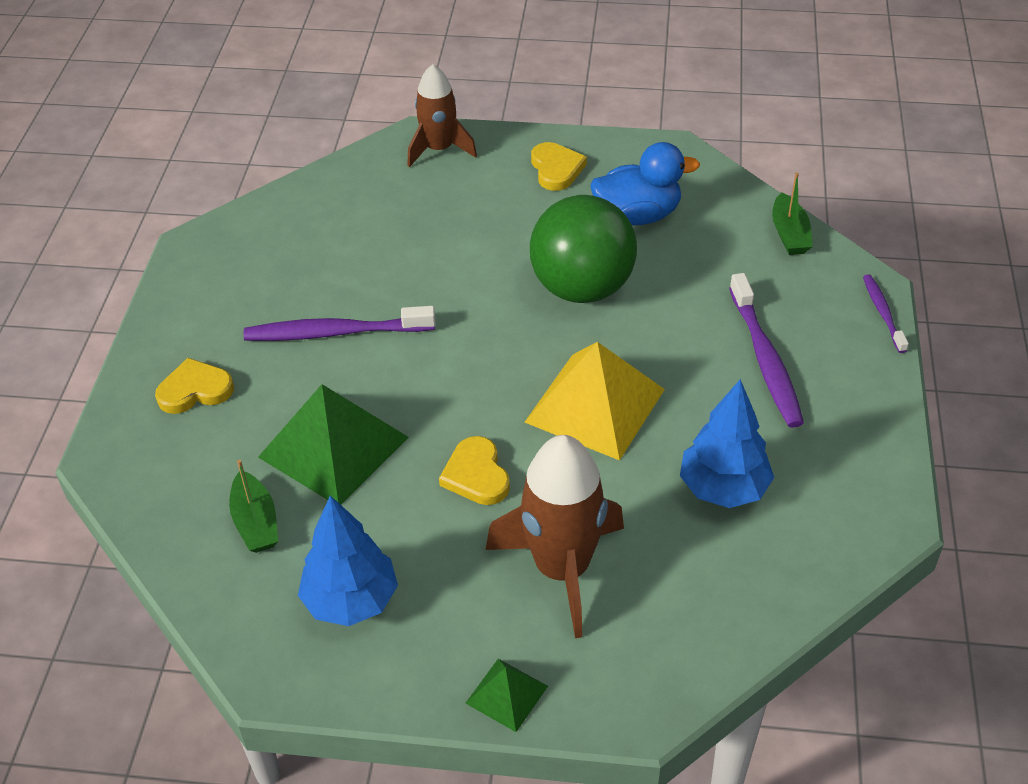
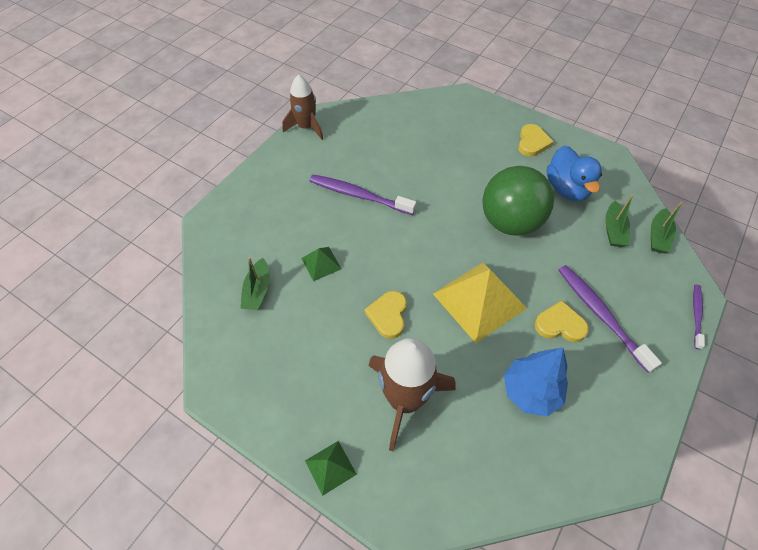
camera: 25 degrees right, 10 degrees up
(195, 390) = (270, 200): yellow heart -> yellow heart (560, 324)
(333, 447) = (321, 263): green pyramid -> green pyramid, size x0.48
(351, 601) = (279, 362): blue tree -> none
(439, 149) = (472, 108): brown rocket -> brown rocket (306, 127)
(637, 215) = (566, 189): blue duck -> blue duck turned 60 degrees clockwise
(728, 247) = (613, 230): none -> green boat
(765, 359) = (601, 315): purple toothbrush -> purple toothbrush turned 135 degrees clockwise

